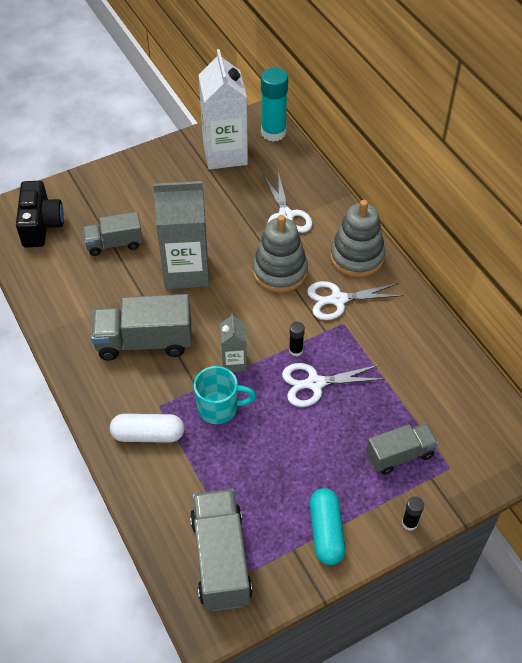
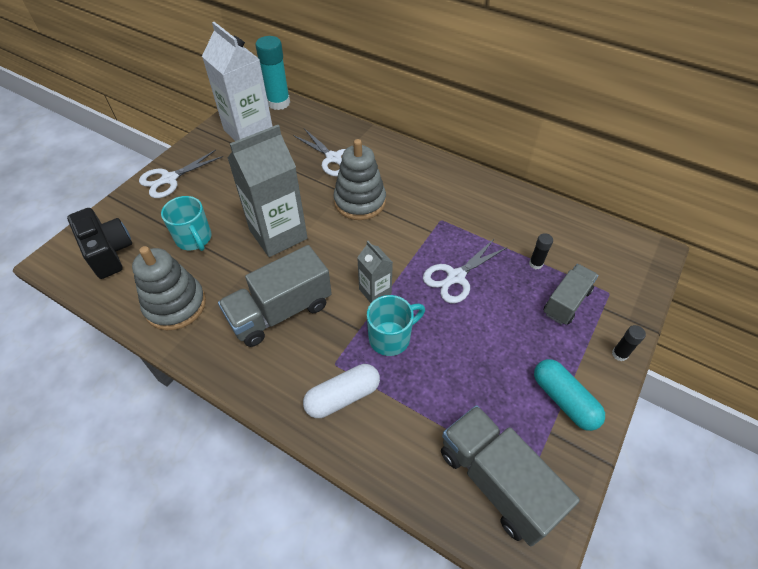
camera: 30 degrees left, 0 degrees up
(114, 244) = (194, 239): grey truck -> turquoise mug
(295, 350) = (419, 257): black glue stick -> black glue stick (535, 264)
(338, 300) = (423, 203): white scissors -> white scissors (169, 179)
(357, 257) = (412, 166): grey stacking toy -> grey stacking toy (175, 305)

